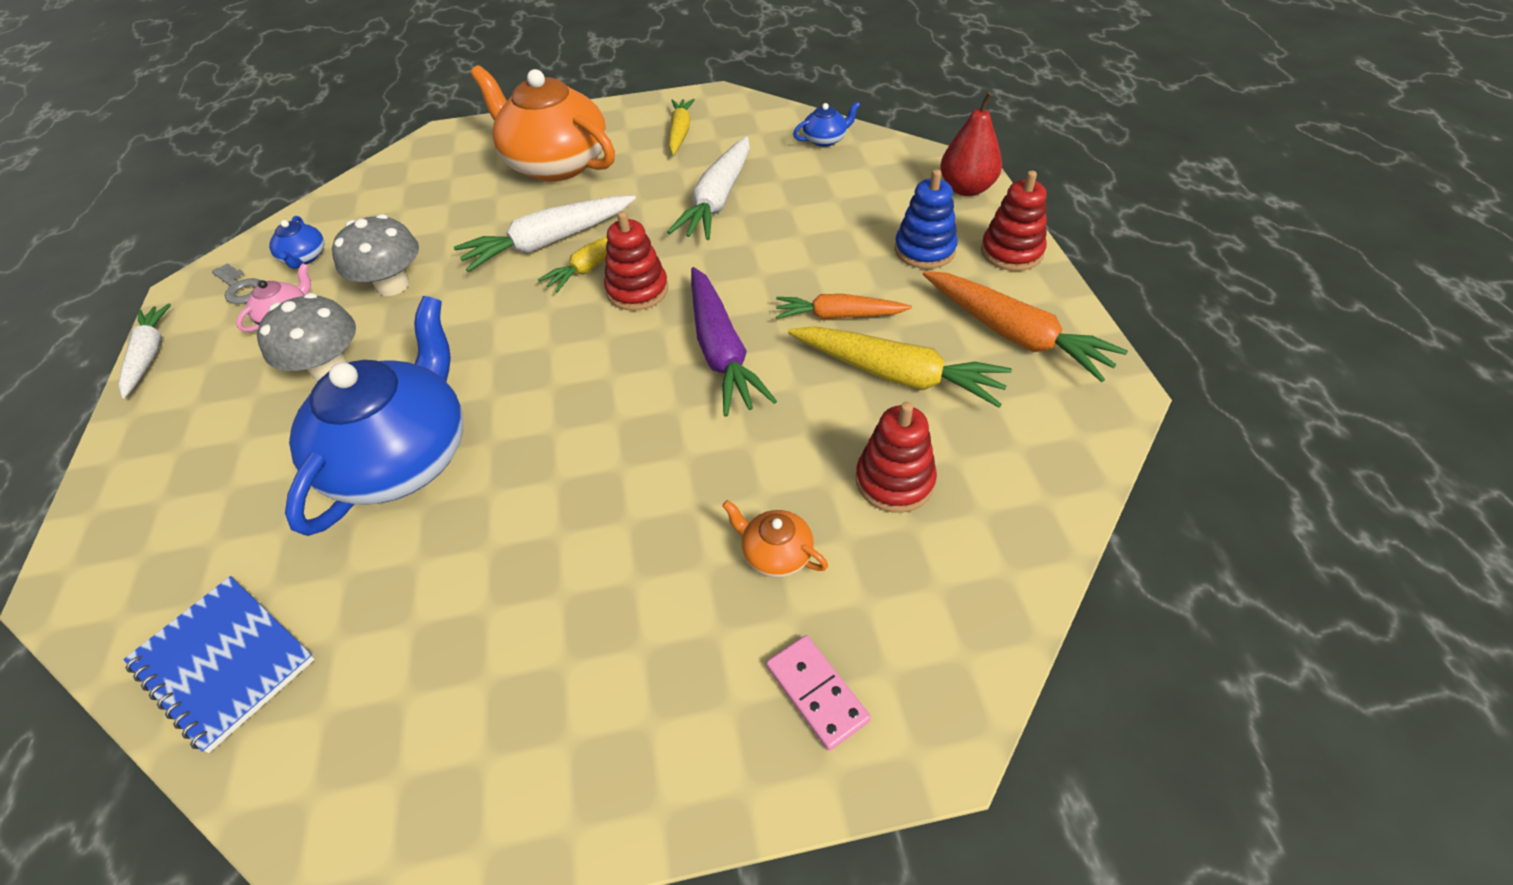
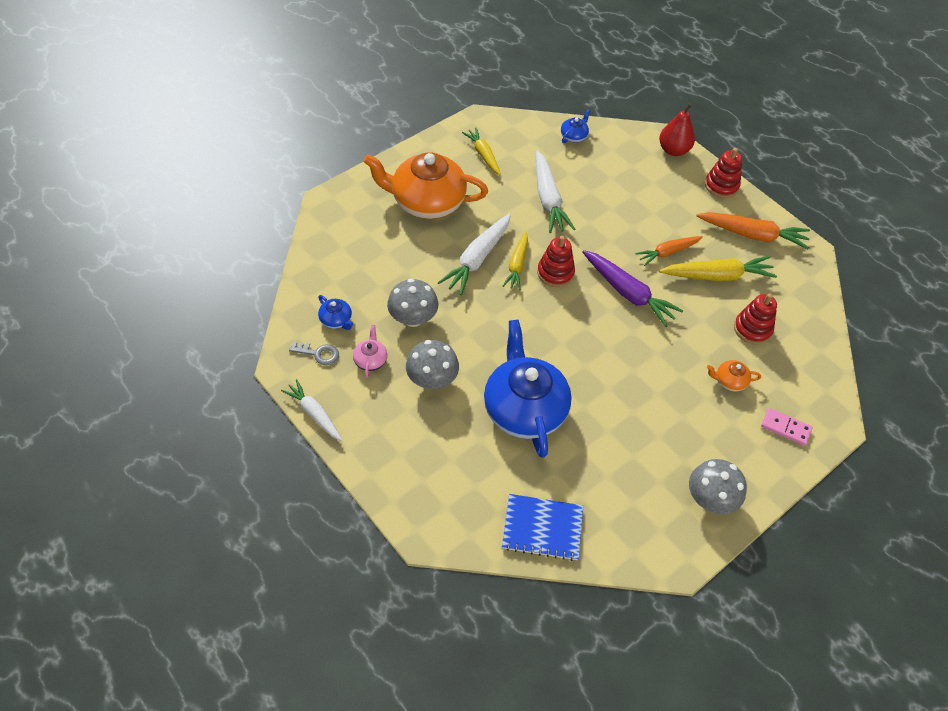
camera: 35 degrees left, 5 degrees up
(544, 764) = (710, 499): none -> grey mushroom
(924, 250) = (680, 198): blue stacking toy -> none

